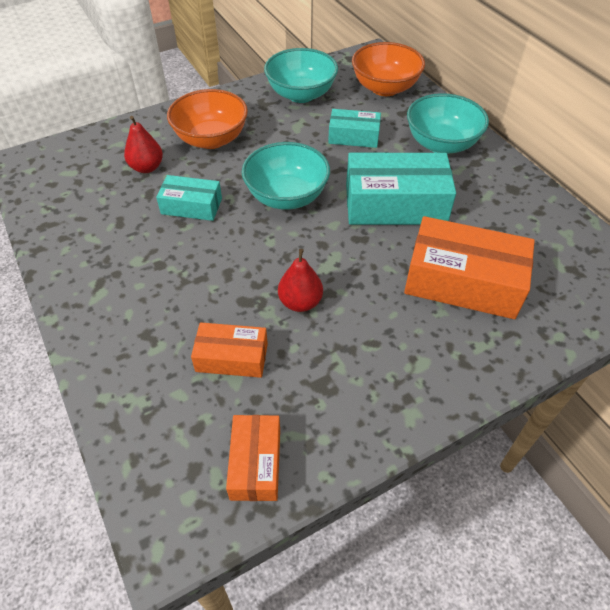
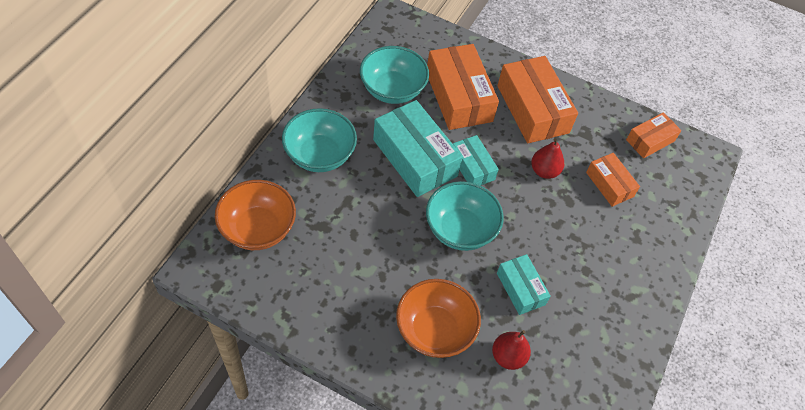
camera: 130 degrees left, 5 degrees up
(301, 94) = (314, 295): turquoise bowl -> turquoise bowl (392, 90)
(353, 136) = (352, 220): turquoise box -> turquoise box (472, 167)
(400, 347) = (532, 109): none -> orange box

